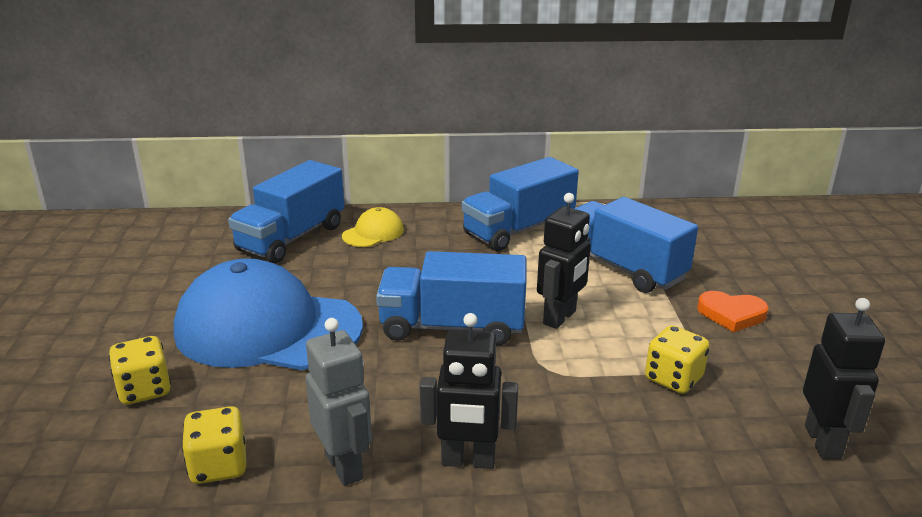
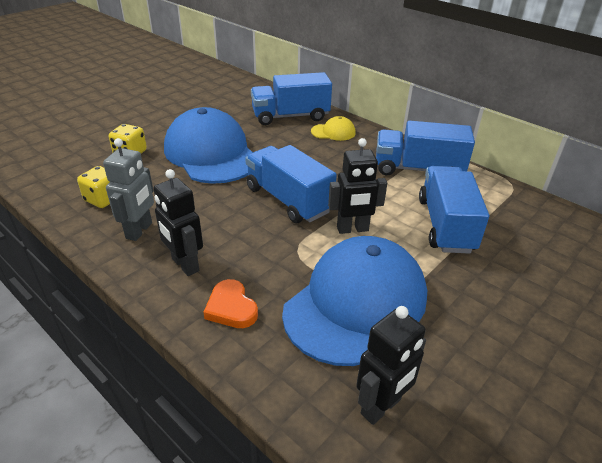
camera: 45 degrees right, 10 degrees up
(673, 379) = (356, 303): yellow dice -> blue cap
(731, 314) = (469, 295): orange heart -> orange heart (231, 308)

